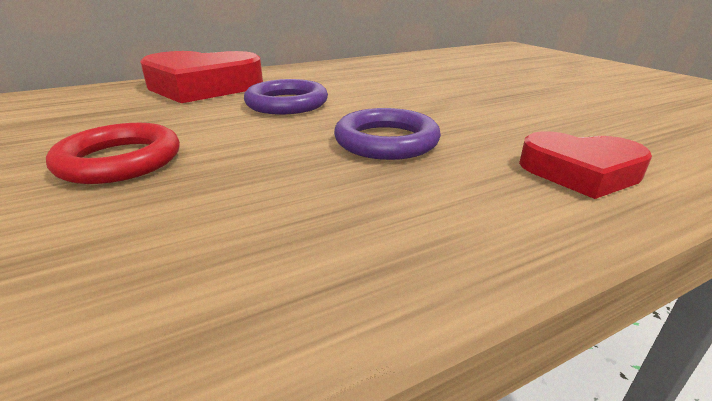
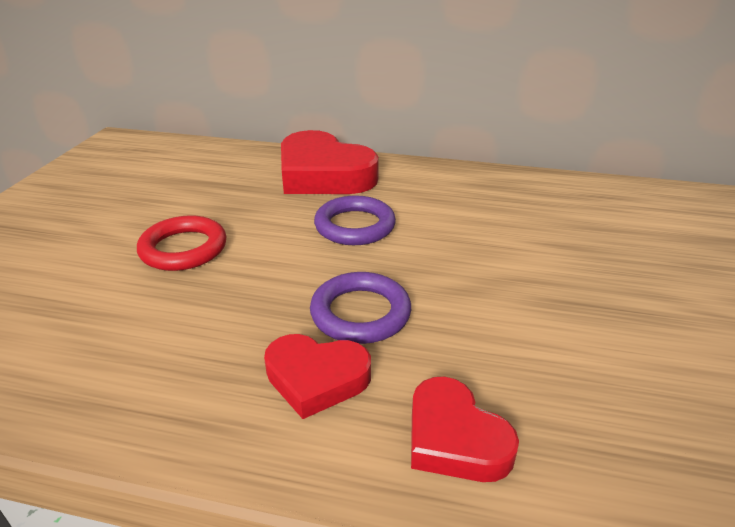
camera: 40 degrees right, 5 degrees up
(430, 186) = (316, 378): none -> red heart

